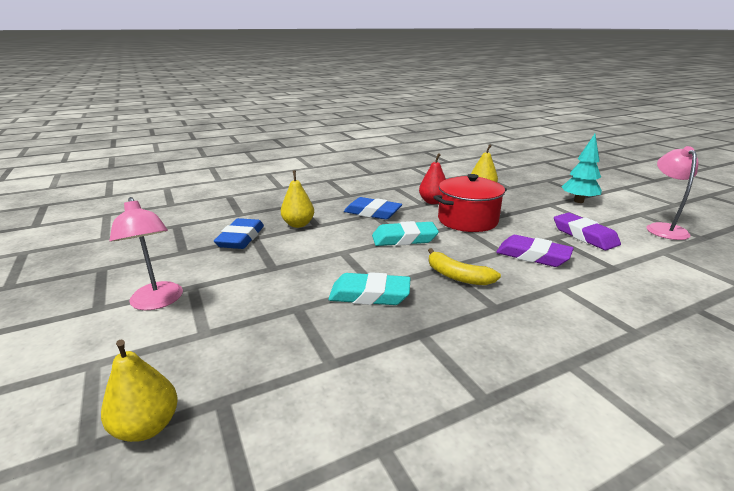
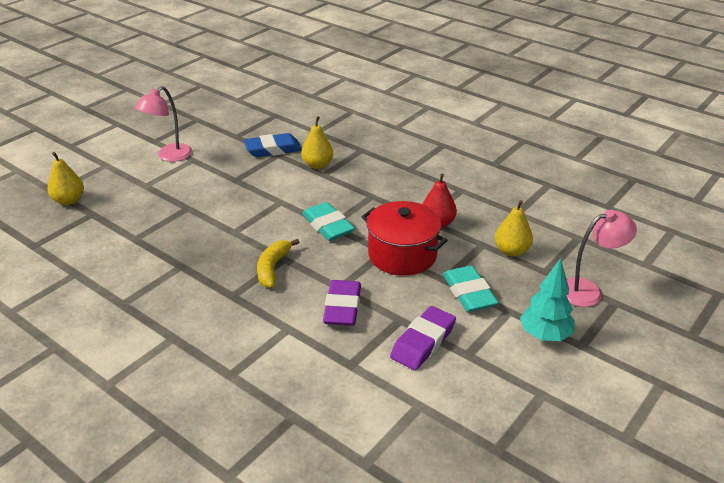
camera: 65 degrees right, 10 degrees up
(369, 295) = (219, 232): turquoise eraser -> turquoise eraser (469, 293)
(372, 213) = (375, 194): blue eraser -> none
(663, 228) = (502, 413): pink lamp -> pink lamp (588, 290)

